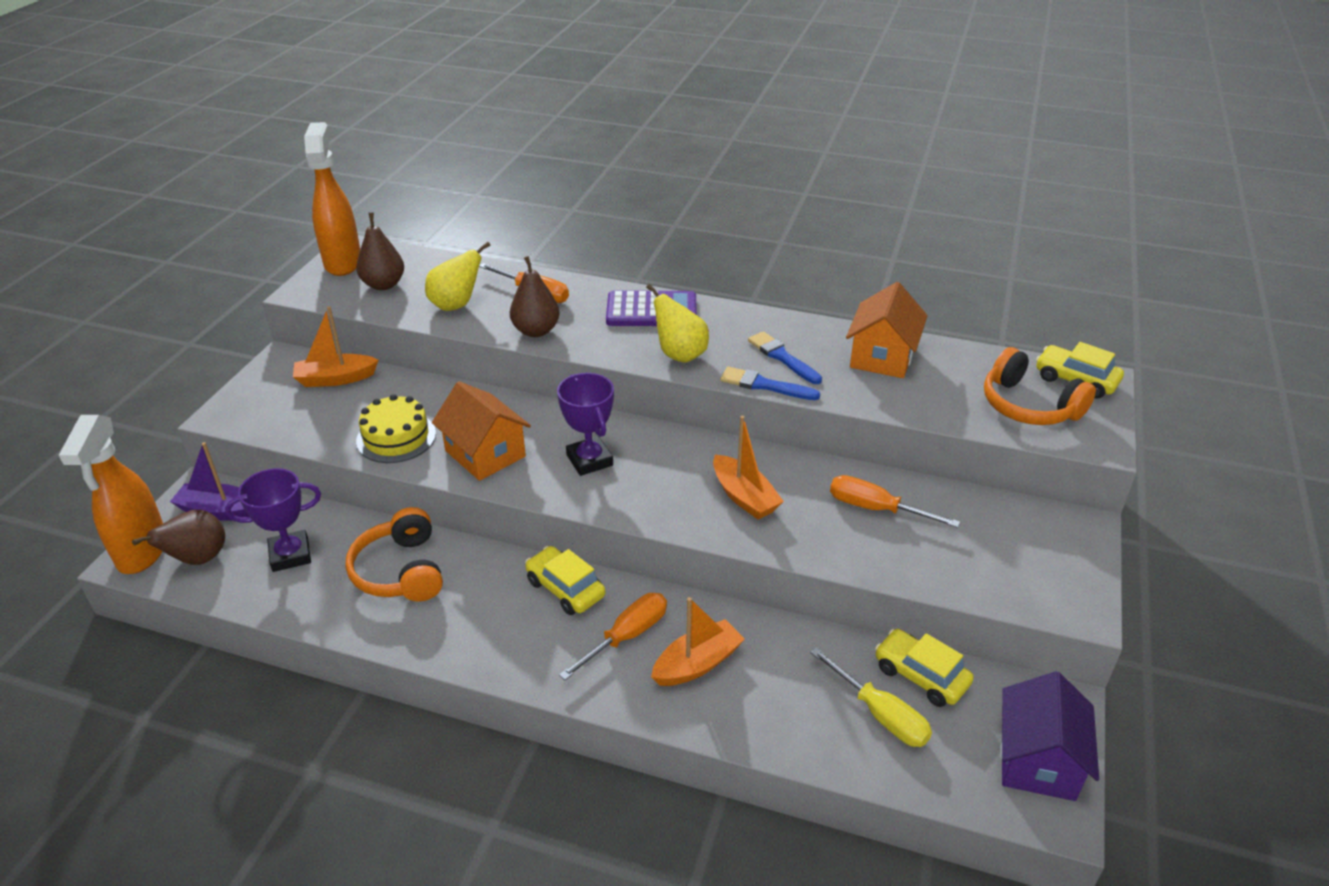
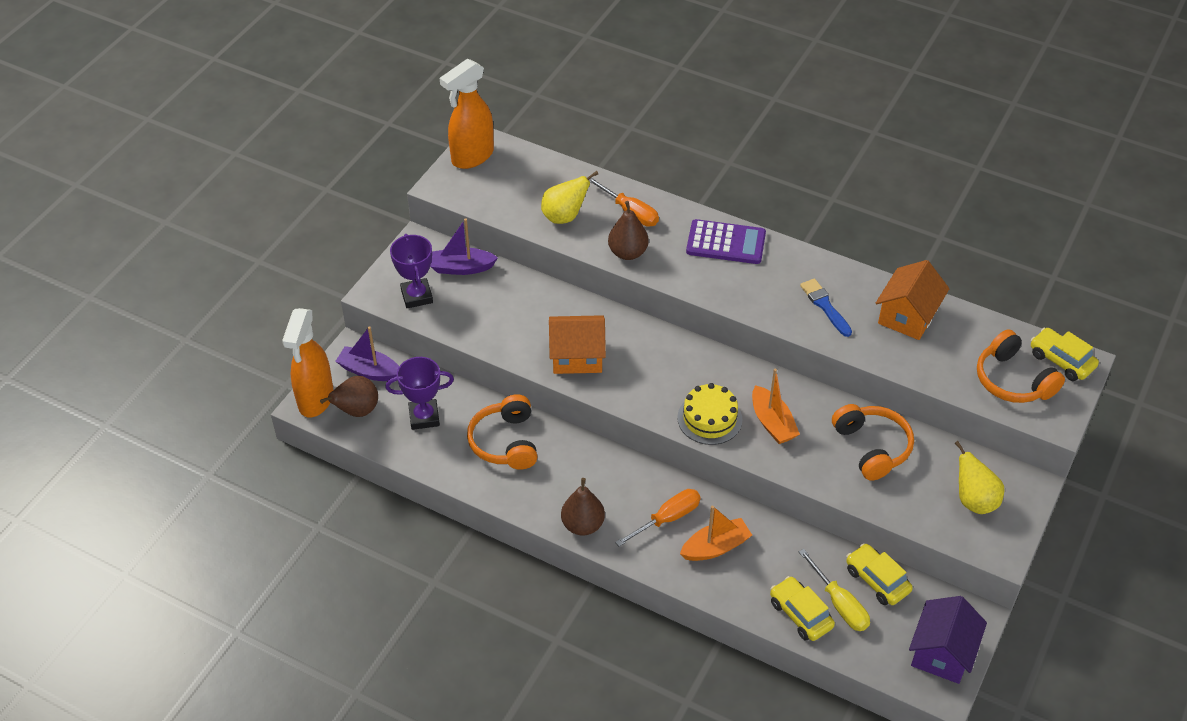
camera: 10 degrees right, 10 degrees up
(335, 379) = (462, 268): orange boat -> purple boat
(343, 262) = (472, 157): orange spray bottle -> orange spray bottle turned 135 degrees counterclockwise
(384, 285) = (505, 187): brown pear -> brown pear (583, 525)
(396, 437) = (509, 332): yellow cake -> yellow cake (709, 418)
(485, 454) = (577, 356): orange house -> orange house turned 60 degrees counterclockwise
(565, 589) = (627, 474): yellow car -> yellow car (800, 614)
(589, 460) = (657, 373): purple trophy -> purple trophy (417, 296)
(680, 354) = (741, 292): yellow pear -> yellow pear (974, 500)
(764, 385) = (804, 332): blue brush -> none
(875, 509) = (872, 447): orange screwdriver -> orange headphones

